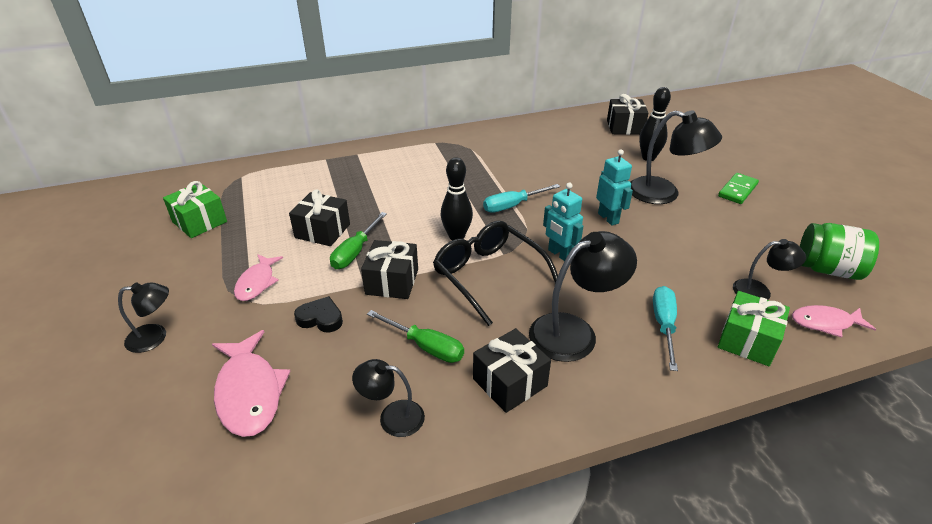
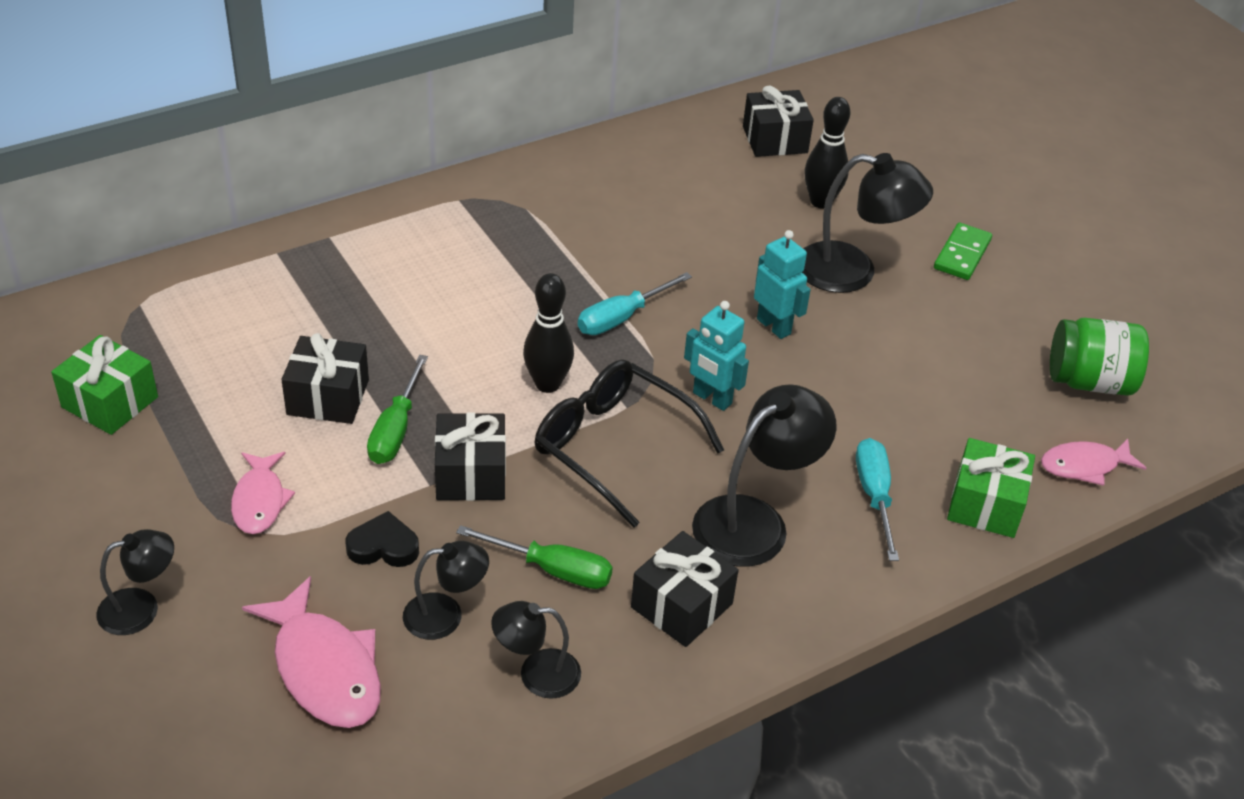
camera: 15 degrees left, 5 degrees up
(759, 291) = (998, 427): black lamp -> black lamp (445, 615)

